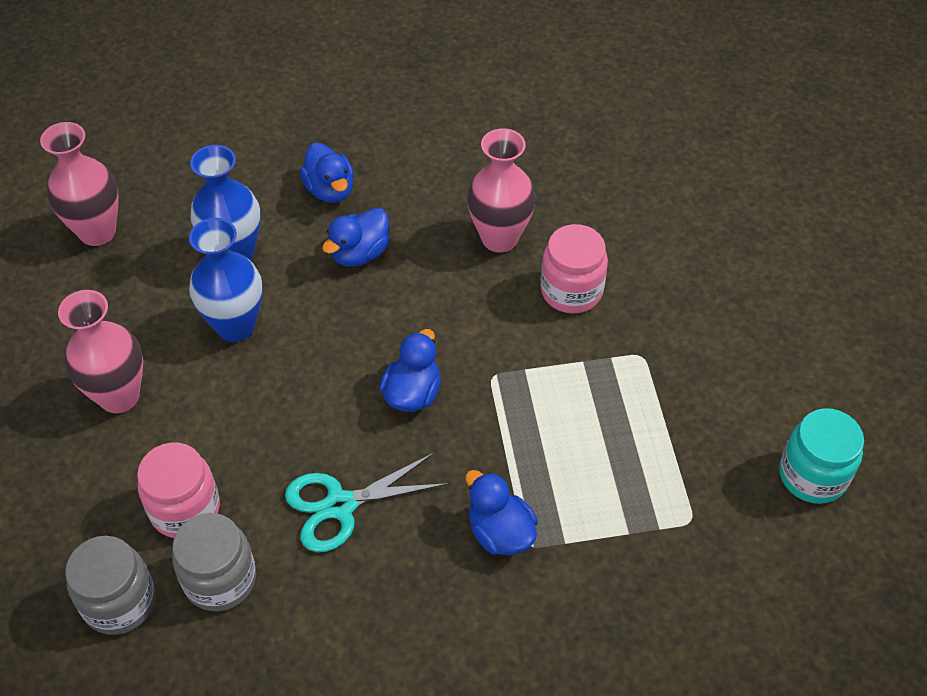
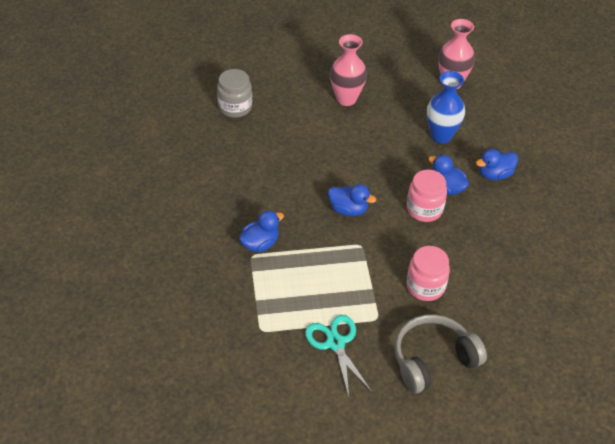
camera: 90 degrees right, 5 degrees down
(185, 509) = (281, 125): pink jar -> pink jar (424, 209)
(220, 579) = (243, 139): grey jar -> none
(235, 326) = (391, 138): blue vase -> none
(340, 505) = (280, 180): turquoise scissors -> turquoise scissors (335, 343)
(499, 238) = (465, 253): pink vase -> none
(706, 288) = (433, 359): none -> grey headphones
(812, 475) = (288, 397): turquoise jar -> none

